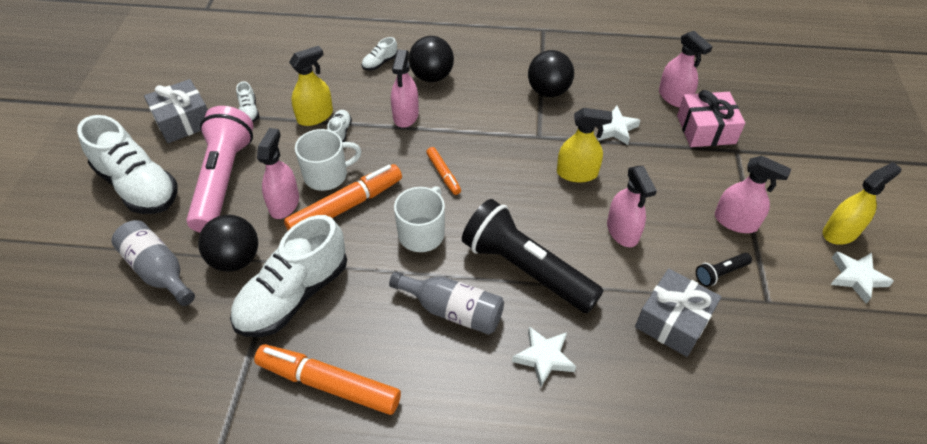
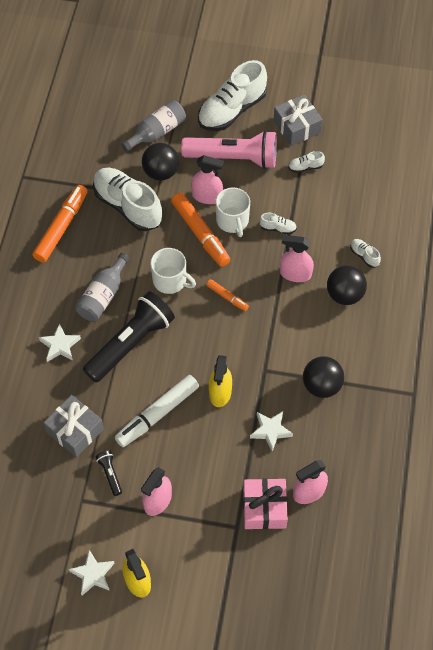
camera: 95 degrees right, 10 degrees up
(315, 116) = (298, 211): yellow spray bottle -> none
(443, 174) = (227, 297): orange marker -> orange marker turned 120 degrees counterclockwise
(622, 231) = (157, 414): pink spray bottle -> white marker

